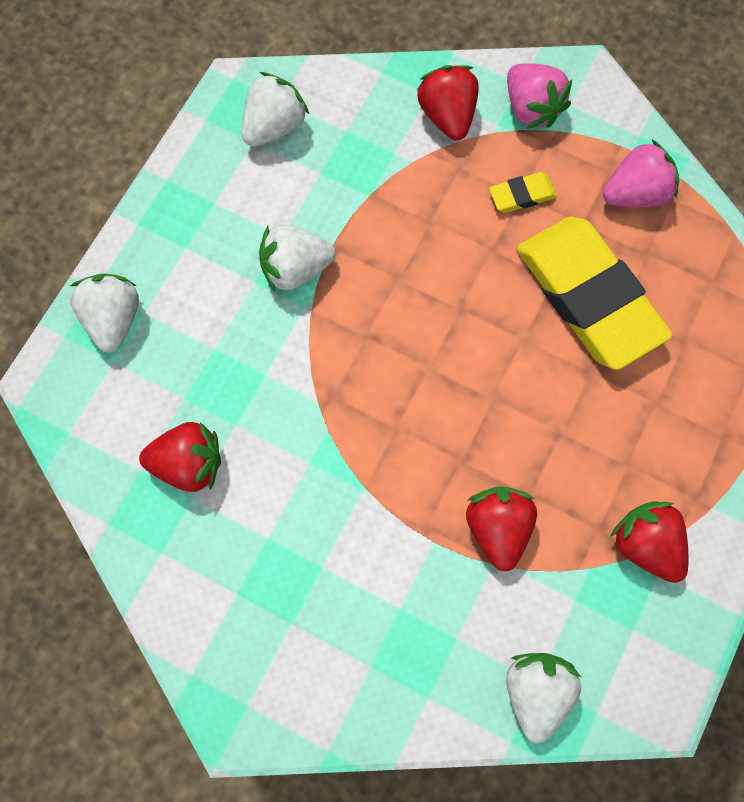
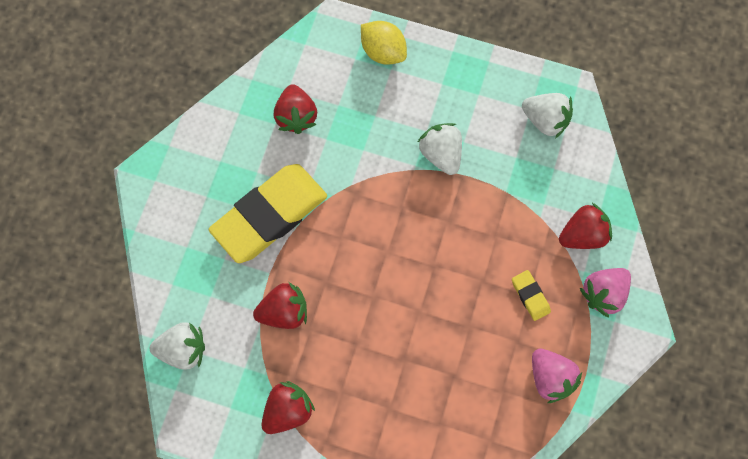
camera: 80 degrees right, 0 degrees up
(113, 319) = (383, 51): white strawberry -> yellow lemon
(588, 296) = (460, 352): yellow eraser -> yellow eraser (270, 215)

